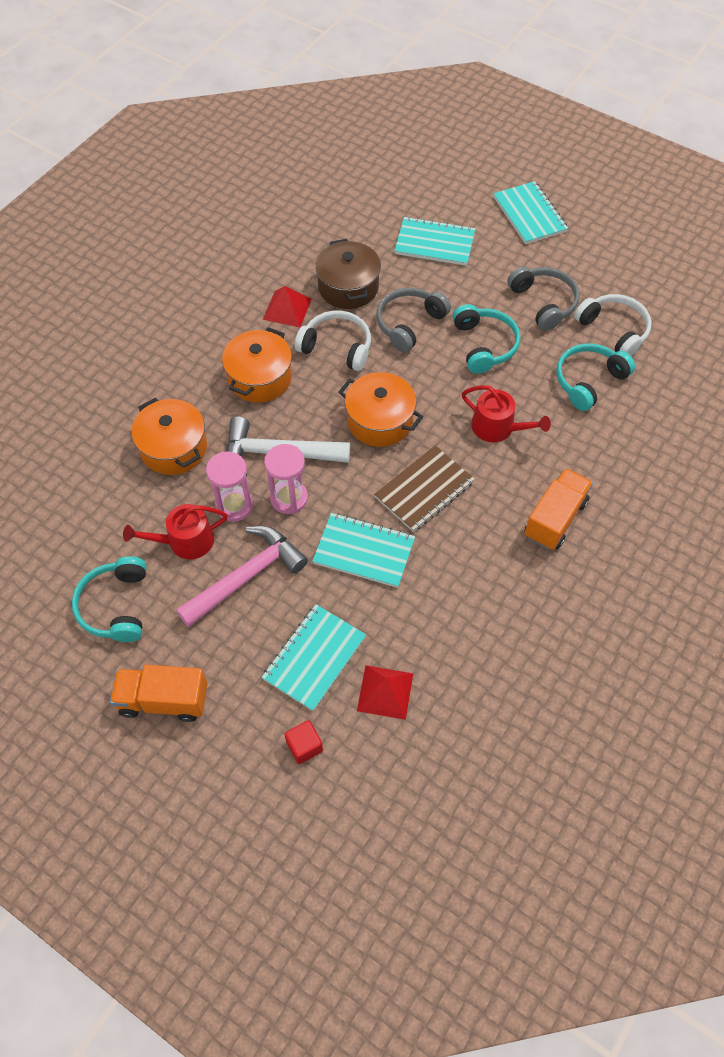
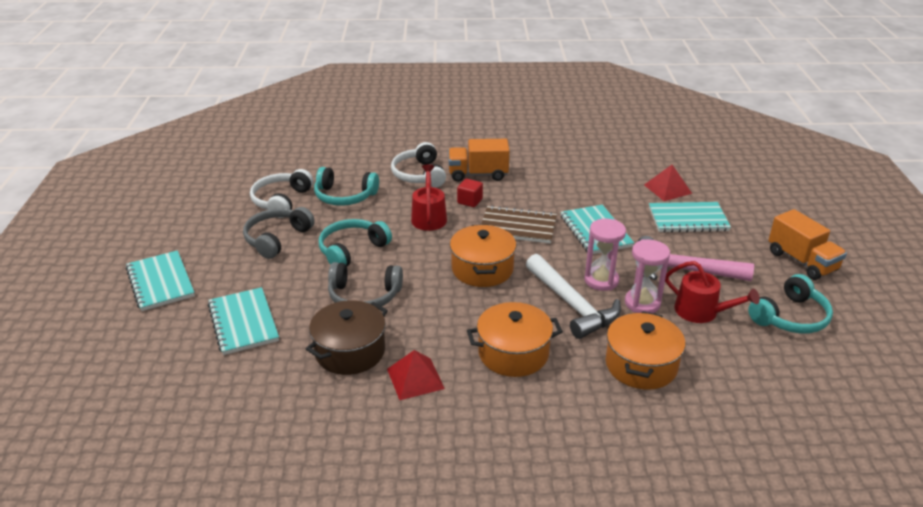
camera: 125 degrees left, 25 degrees down
(304, 746) = (737, 201): red cube -> red cube (470, 201)
(337, 347) = (431, 324): white headphones -> white headphones (419, 175)
(529, 214) = (160, 282): turquoise notebook -> turquoise notebook turned 60 degrees counterclockwise

